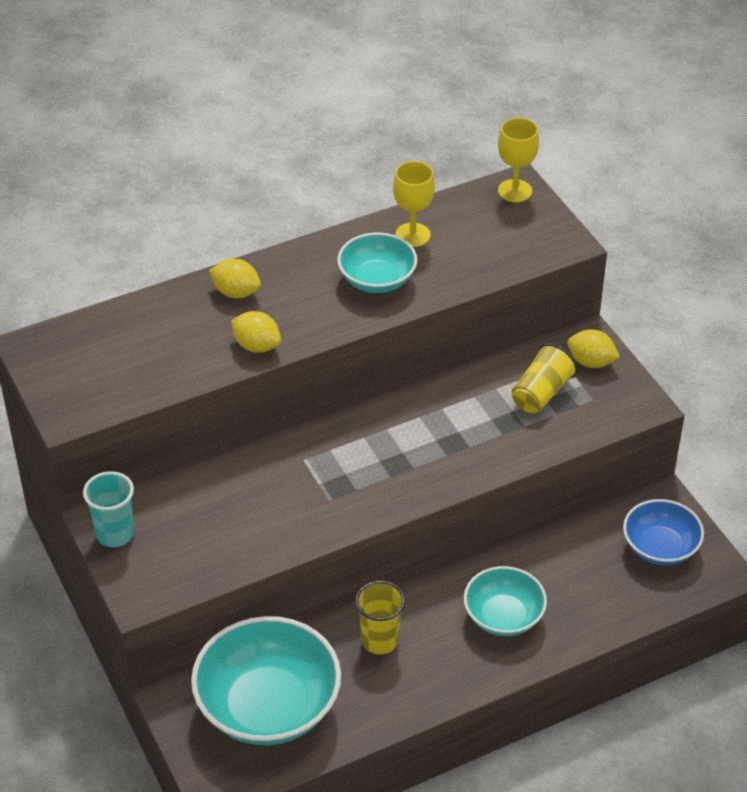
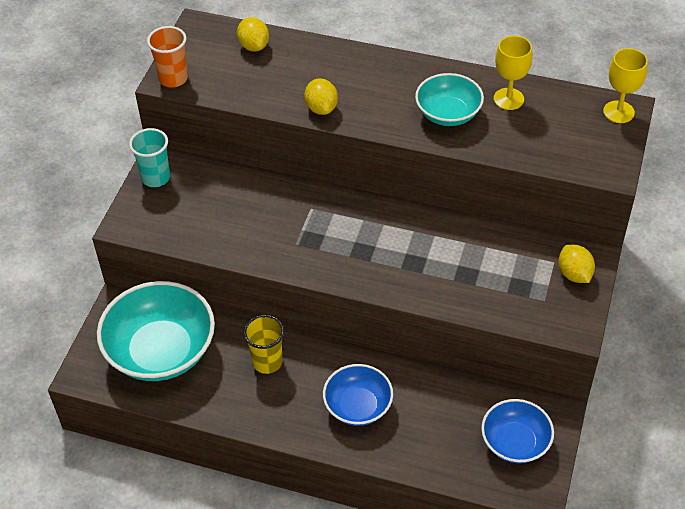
camera: 45 degrees right, 5 degrees up
(73, 410) = (173, 79): none -> orange cup
(236, 292) = (350, 67): yellow lemon -> yellow lemon (254, 46)
(503, 616) = (358, 406): turquoise bowl -> blue bowl
(541, 393) = (513, 271): yellow cup -> none

